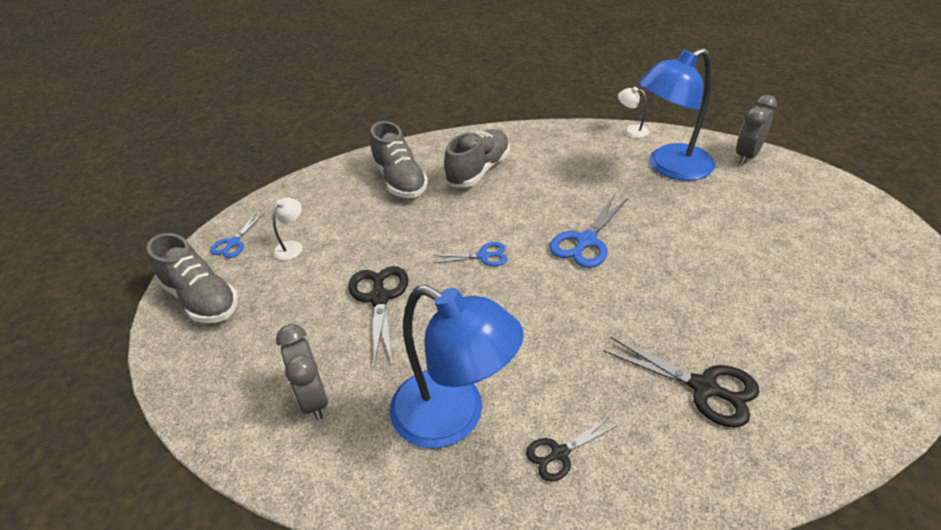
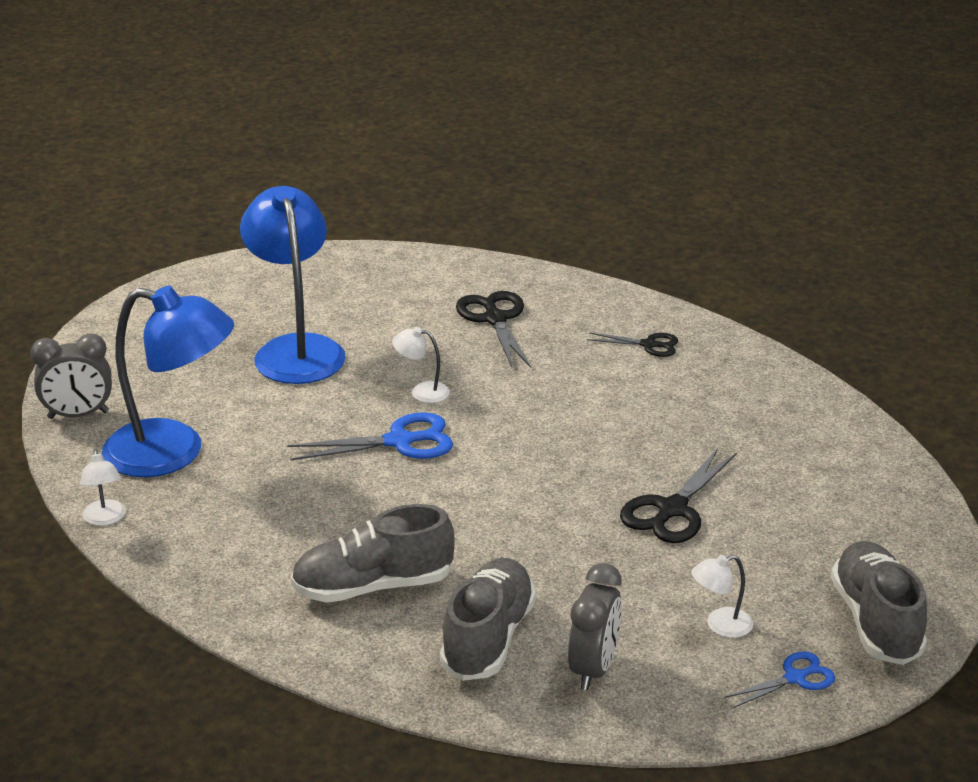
camera: 140 degrees left, 10 degrees down
(313, 399) = (810, 466): grey clock -> grey clock (593, 669)
(454, 417) = (701, 397): blue lamp -> blue lamp (296, 349)
(483, 256) = (518, 487): blue scissors -> none
(633, 282) = (422, 392): none -> white lamp

